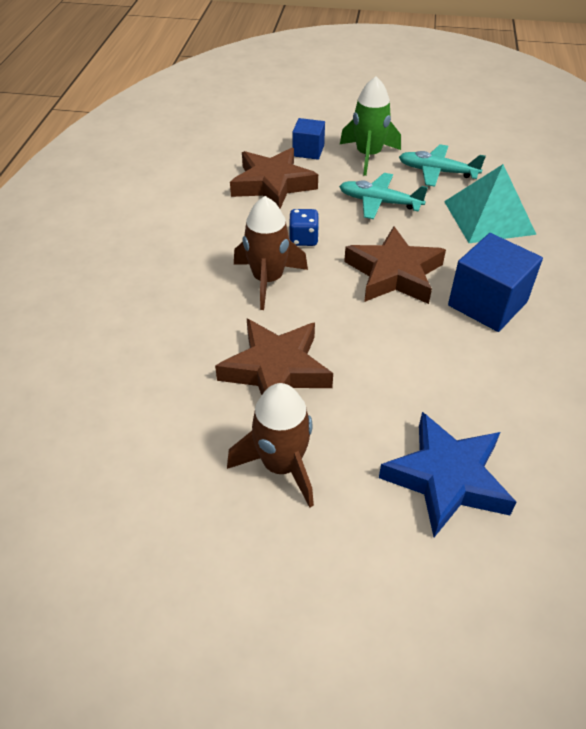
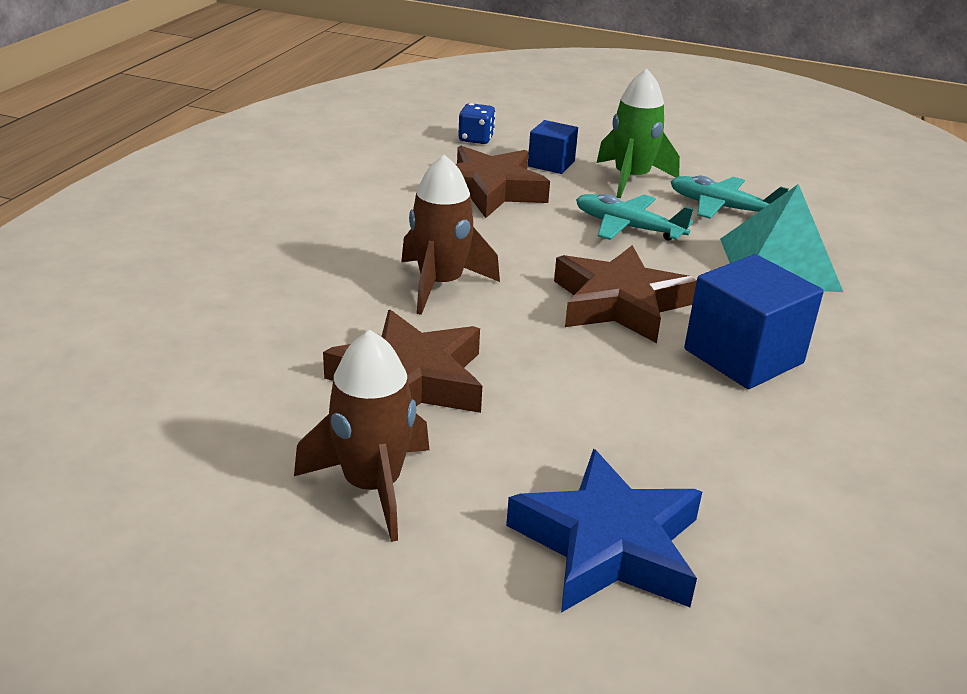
camera: 10 degrees right, 15 degrees down
(303, 239) = (507, 250): blue dice -> blue dice (476, 139)

